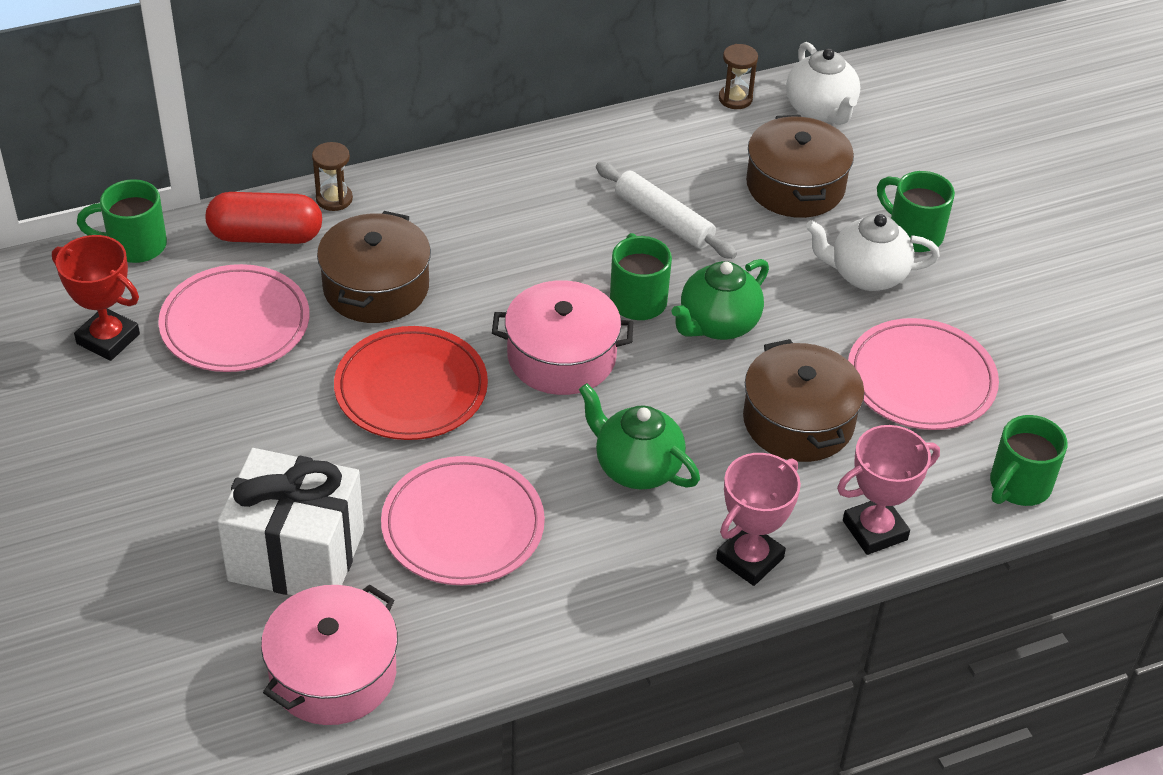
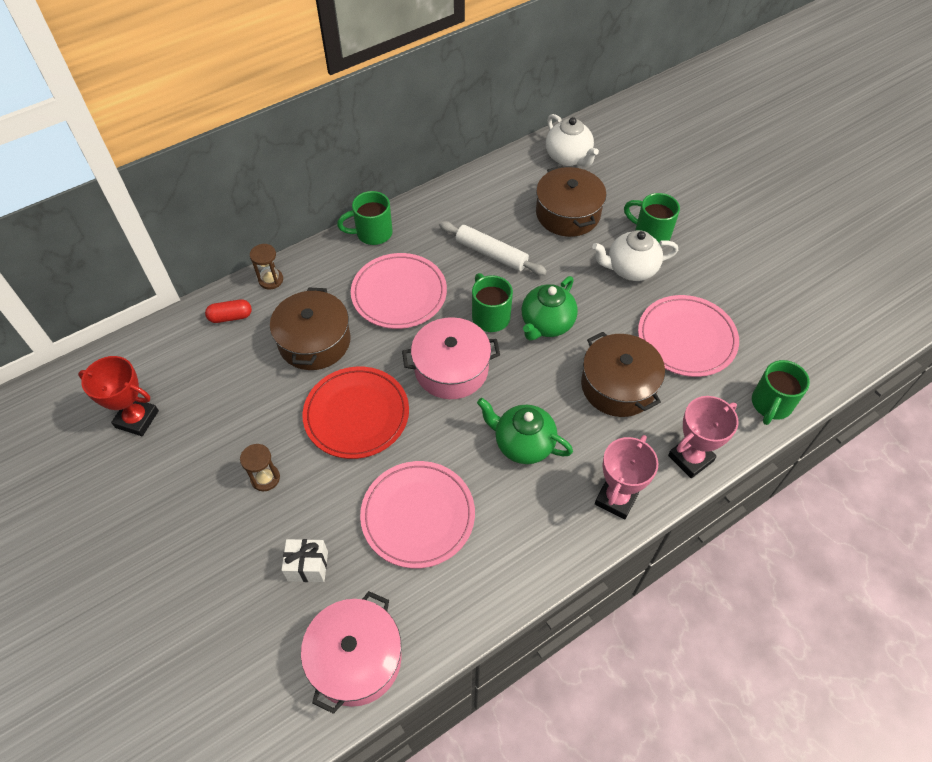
camera: 10 degrees left, 10 degrees up
(135, 246) = (141, 342): green mug -> green mug (372, 233)
(235, 324) = (224, 389): pink plate -> pink plate (399, 293)
(266, 236) = (230, 317): red capsule -> red capsule, size x0.57
(296, 555) = (308, 566): white gift -> white gift, size x0.46
(735, 99) = (513, 159): brown hourglass -> brown hourglass (265, 478)

